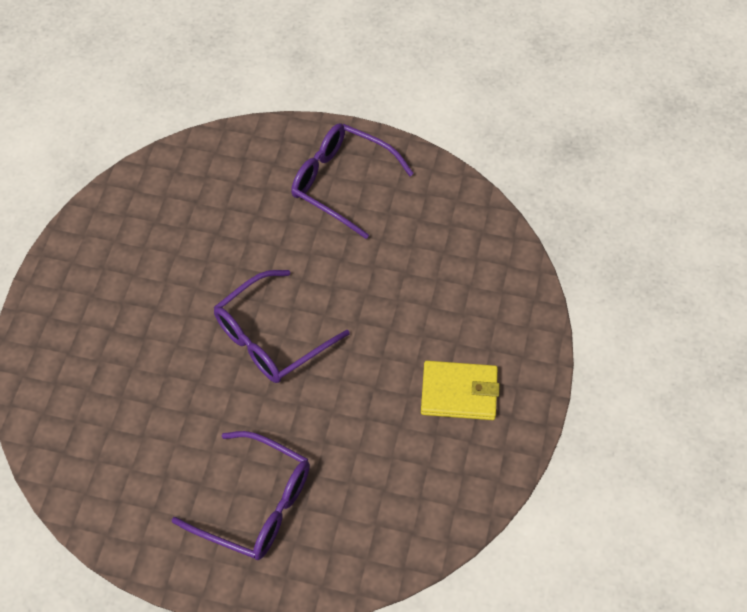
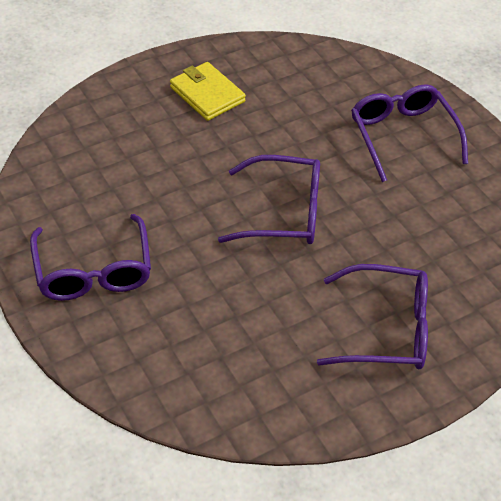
camera: 135 degrees left, 10 degrees down
(106, 311) = (387, 329): none -> purple glasses

